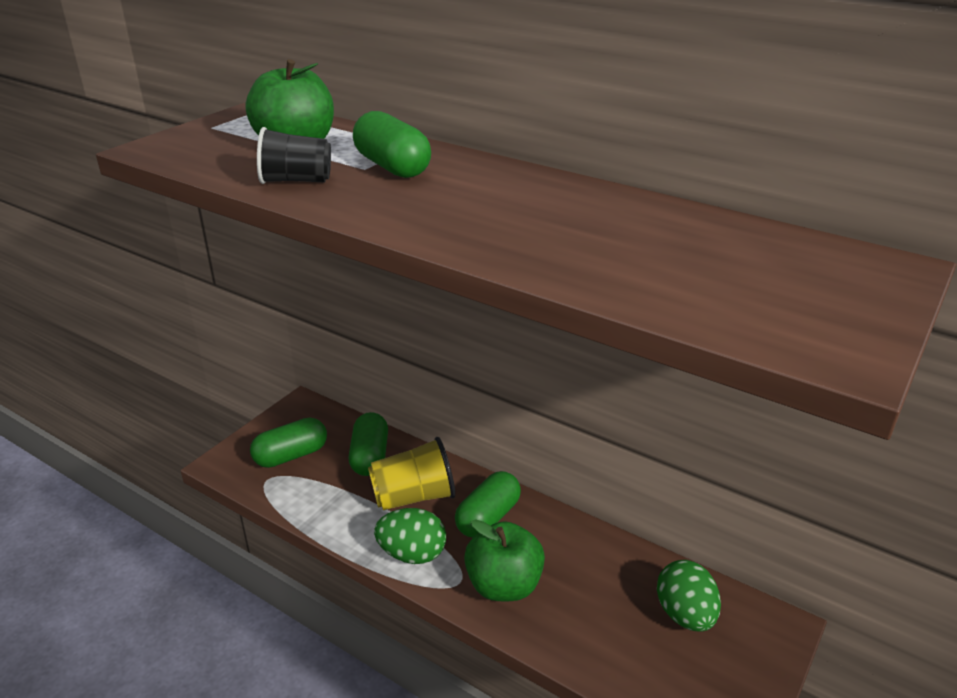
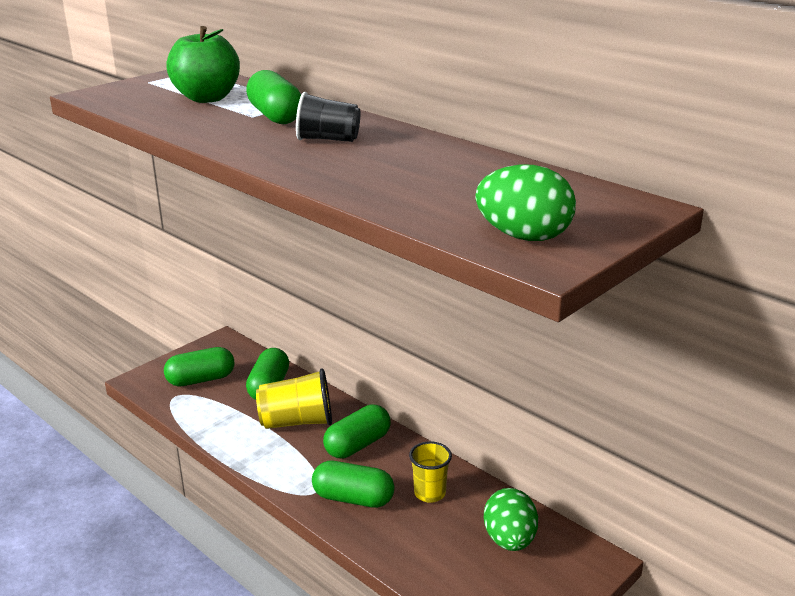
camera: 10 degrees right, 5 degrees down
(296, 181) = (192, 122): black cup -> black cup (328, 139)
(412, 554) = (281, 466): green egg -> green egg (523, 237)
(504, 585) = (353, 498): green apple -> green capsule
(583, 568) = (429, 493): none -> yellow cup

